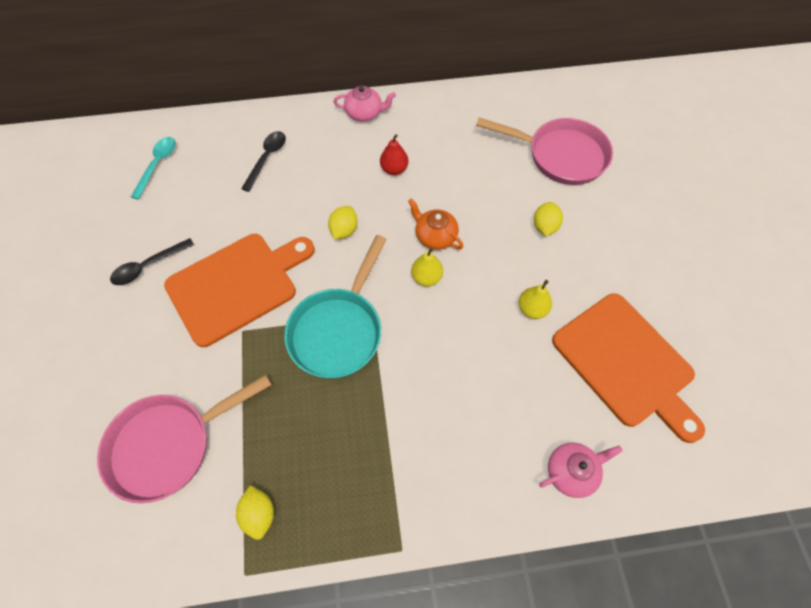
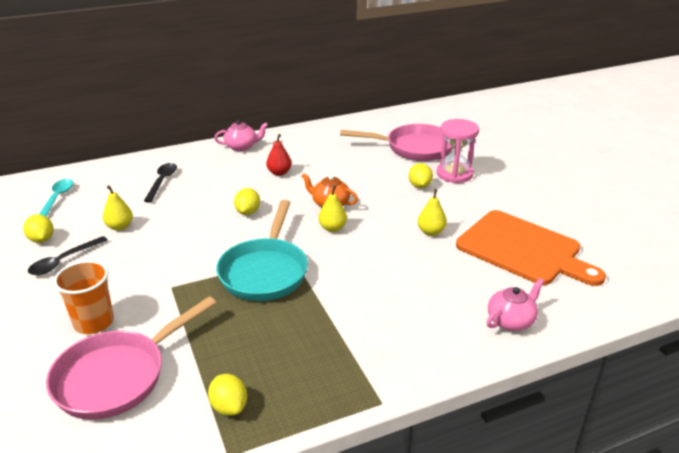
camera: 15 degrees left, 30 degrees down
(133, 228) = (41, 239): none -> yellow lemon
(161, 364) = (94, 322): none -> orange cup
(210, 224) = (120, 227): none -> yellow pear
(237, 286) = (157, 259): orange cutting board -> none
(592, 214) = (454, 174): none -> pink hourglass

